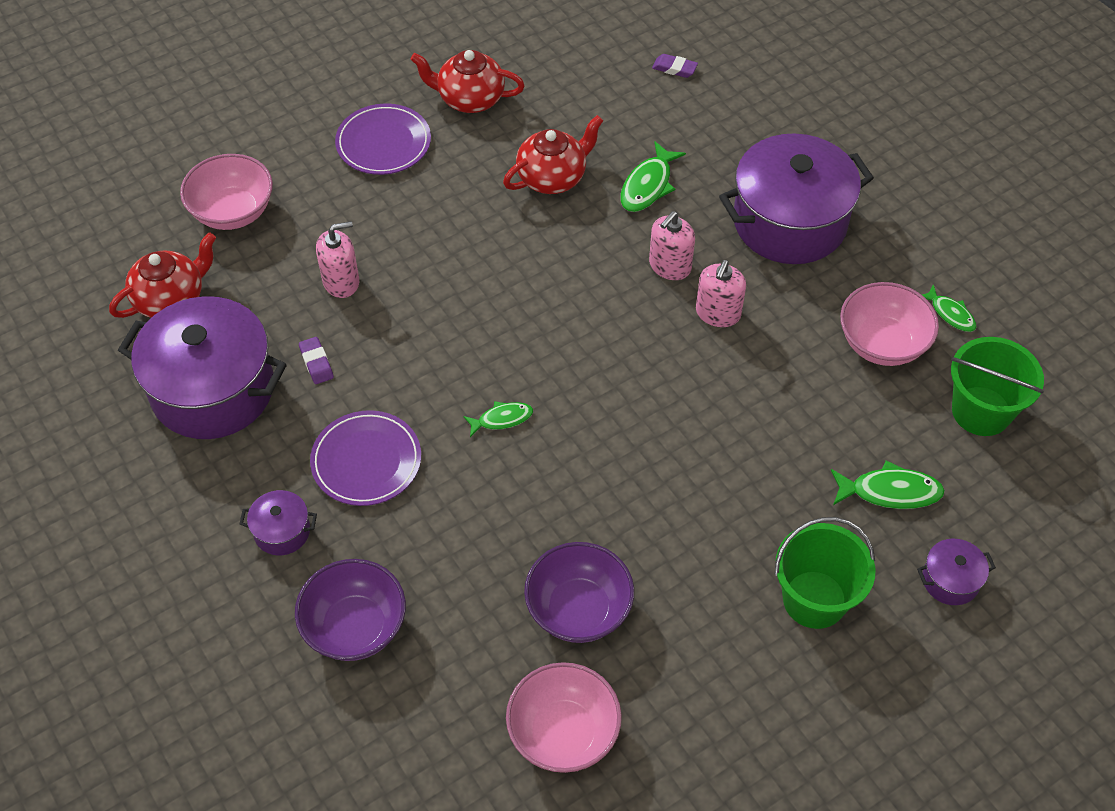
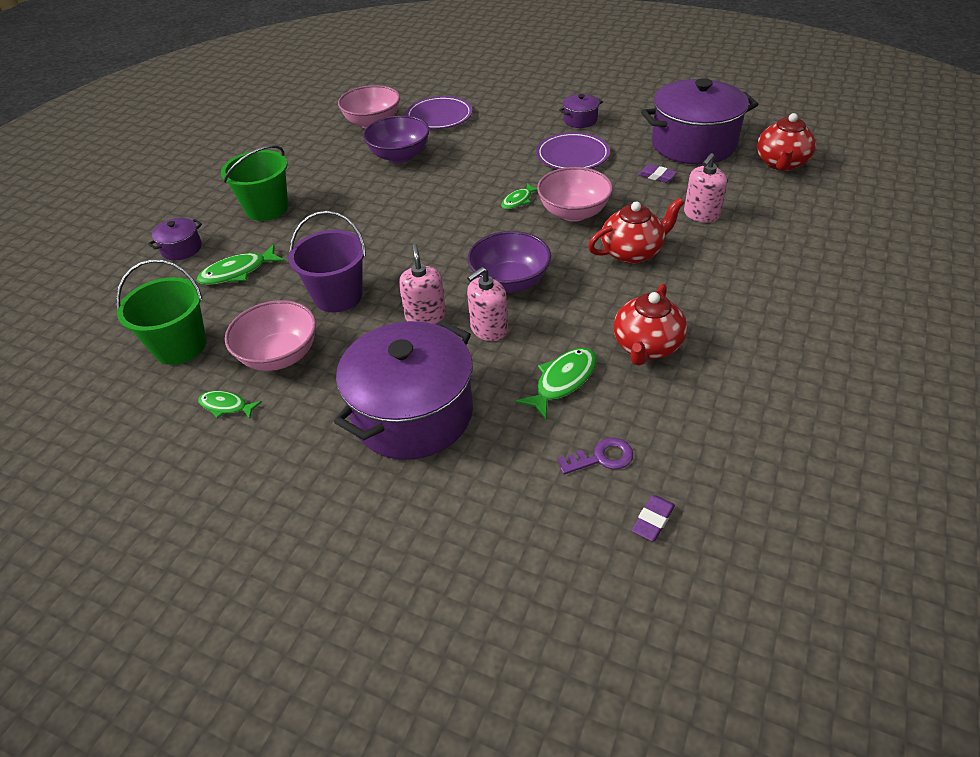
camera: 150 degrees right, 10 degrees down
(233, 212) = (826, 215): pink bowl -> pink bowl (573, 213)
(355, 627) = (505, 111): purple bowl -> purple bowl (510, 282)
(383, 143) = (804, 303): purple plate -> purple plate (439, 116)
(469, 99) = (795, 374): red teapot -> red teapot (632, 252)
(648, 185) = (562, 381): green fish -> green fish turned 45 degrees clockwise
(670, 266) = (489, 329): pink soap dispenser -> pink soap dispenser turned 135 degrees counterclockwise
(671, 118) = (602, 458): none -> purple key
(674, 68) = (652, 520): purple eraser -> purple eraser turned 45 degrees counterclockwise
(791, 388) = (338, 296): none -> purple bucket

